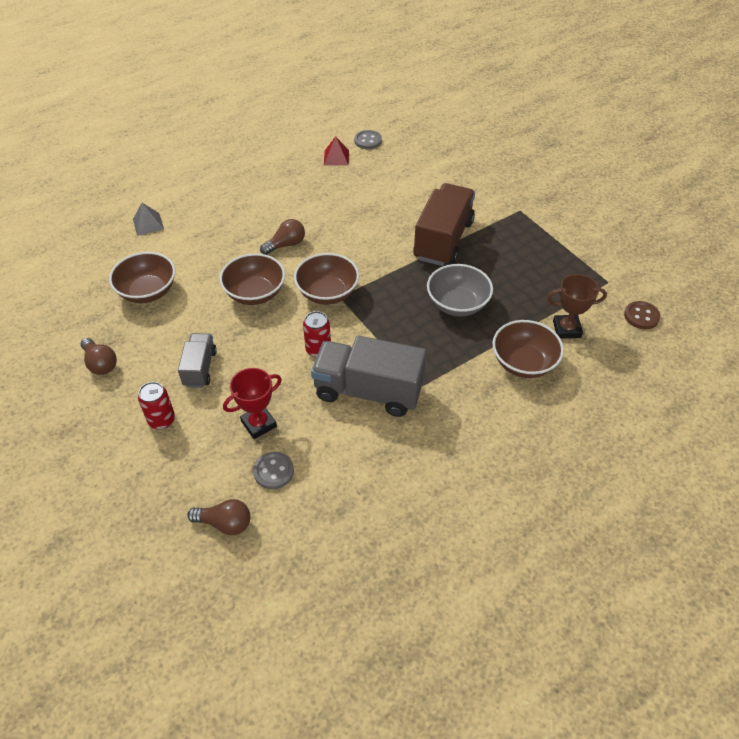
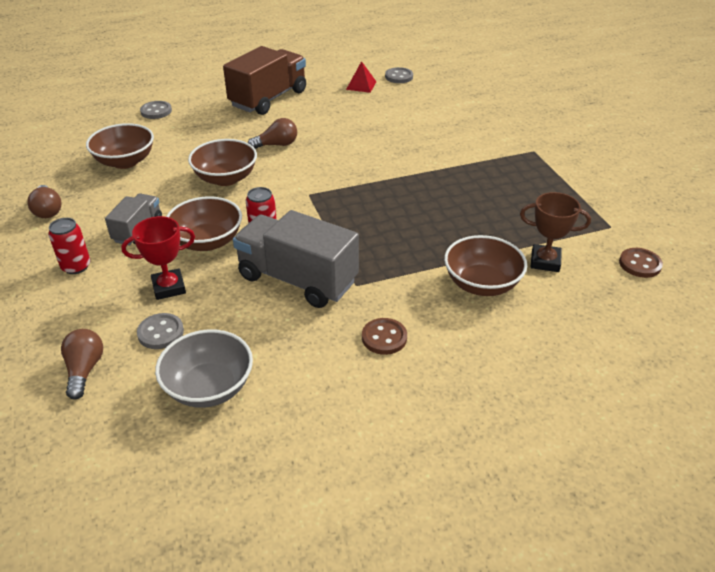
camera: 15 degrees right, 10 degrees down
(148, 224) = (156, 111): grey pyramid -> grey button
(225, 523) = (84, 370): brown light bulb -> brown light bulb turned 120 degrees counterclockwise
(327, 293) = (298, 189): brown bowl -> brown bowl (207, 241)
(443, 240) = (439, 164): brown truck -> brown truck (268, 99)
(457, 304) = (430, 219): grey bowl -> grey bowl (209, 387)
(464, 433) = (384, 338): none -> brown button

